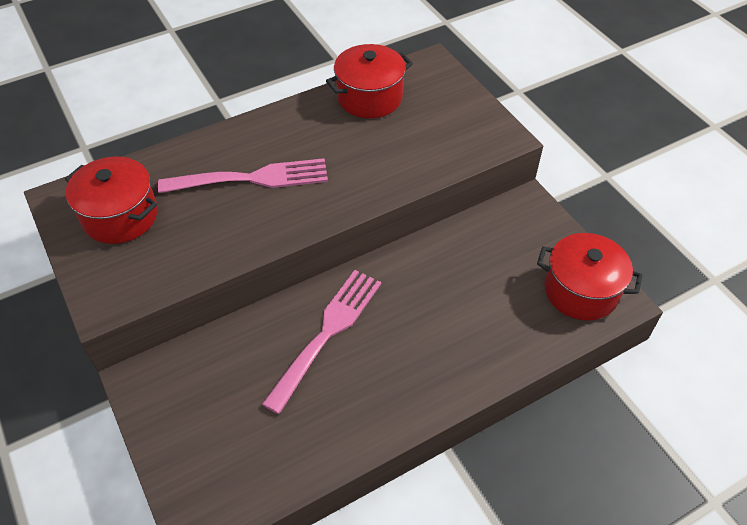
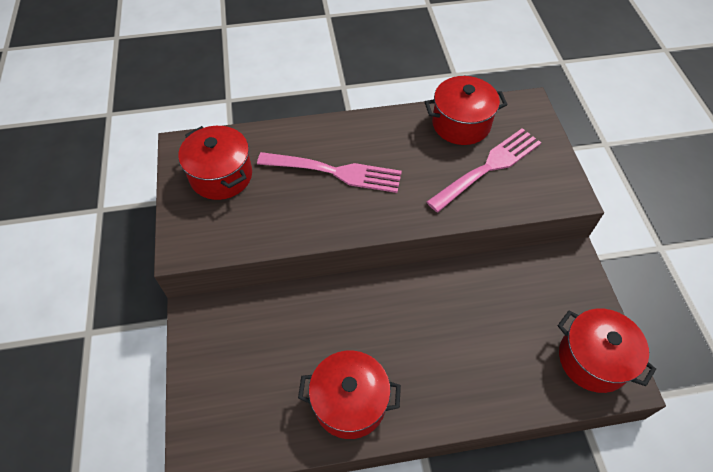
camera: 20 degrees right, 5 degrees up
(327, 333) = (354, 325): pink fork -> pink fork (488, 167)
(351, 411) = (350, 402): none -> red pot

